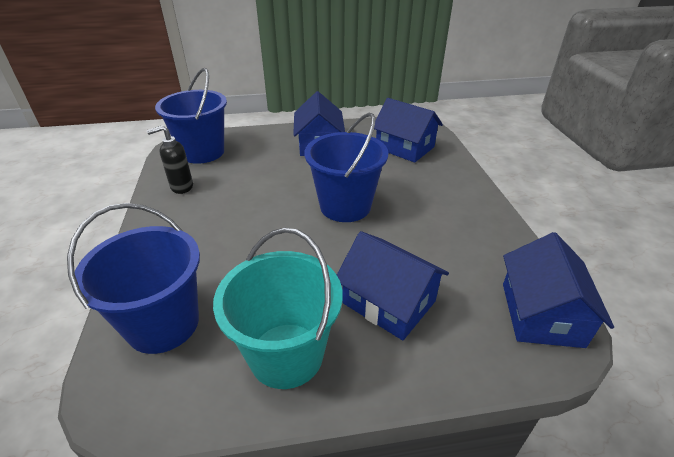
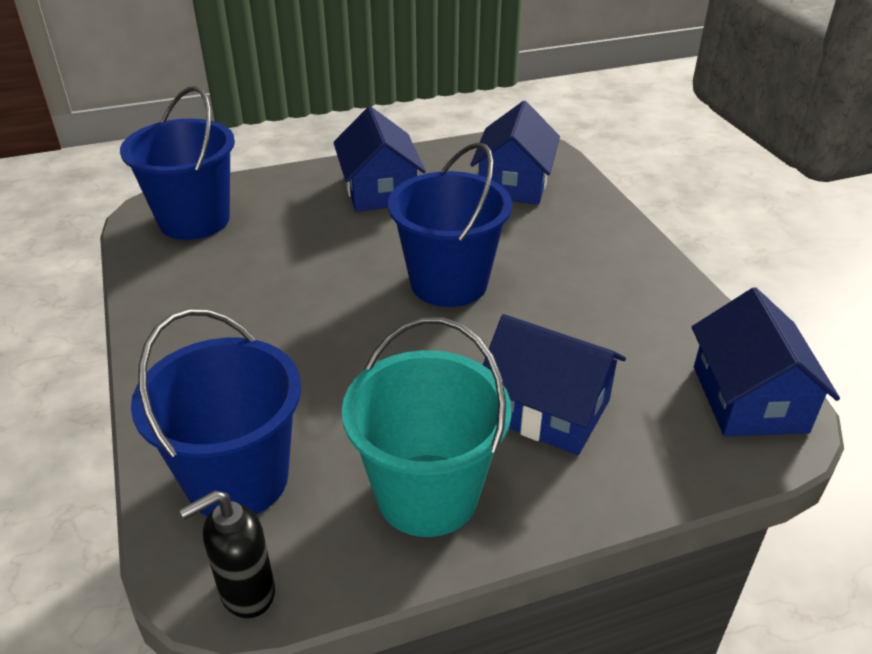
camera: 10 degrees left, 0 degrees up
(181, 187) = (182, 280): black soap dispenser -> black soap dispenser (246, 593)
(405, 147) = (514, 183): blue house -> blue house turned 75 degrees clockwise

